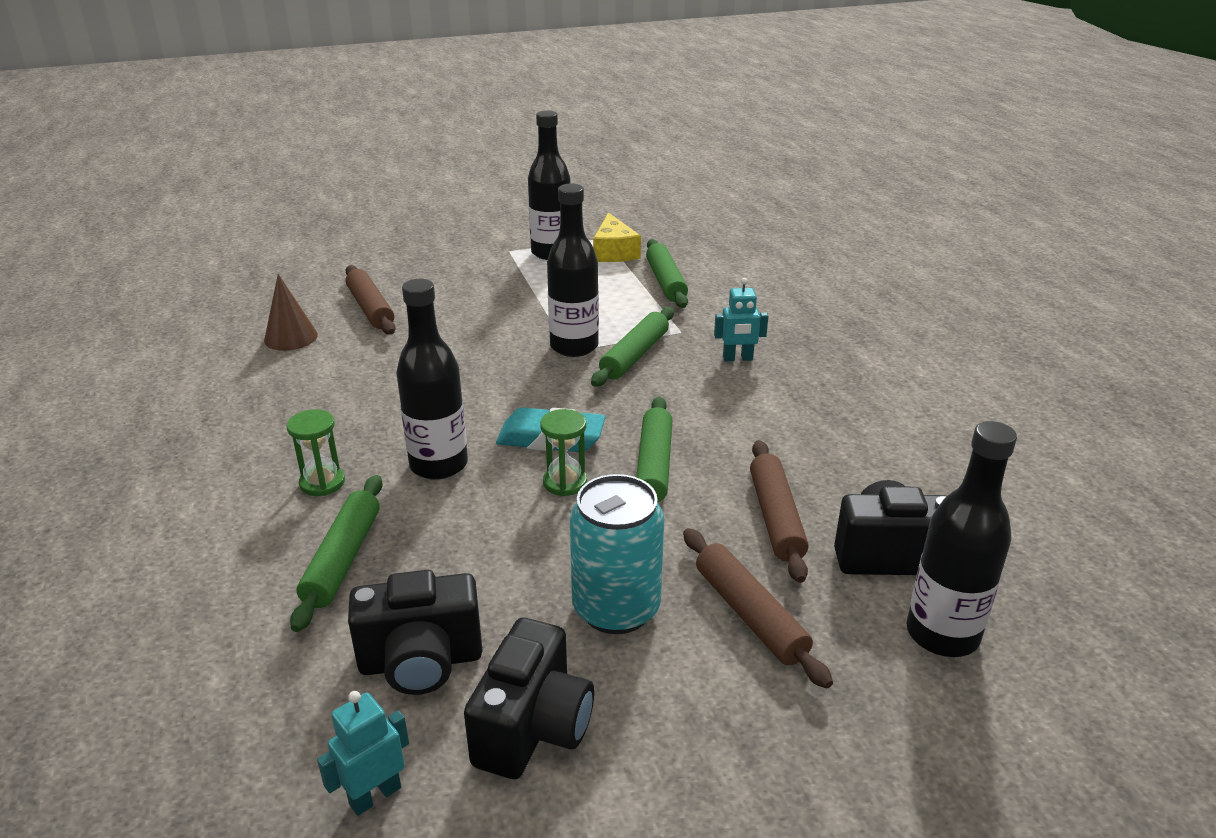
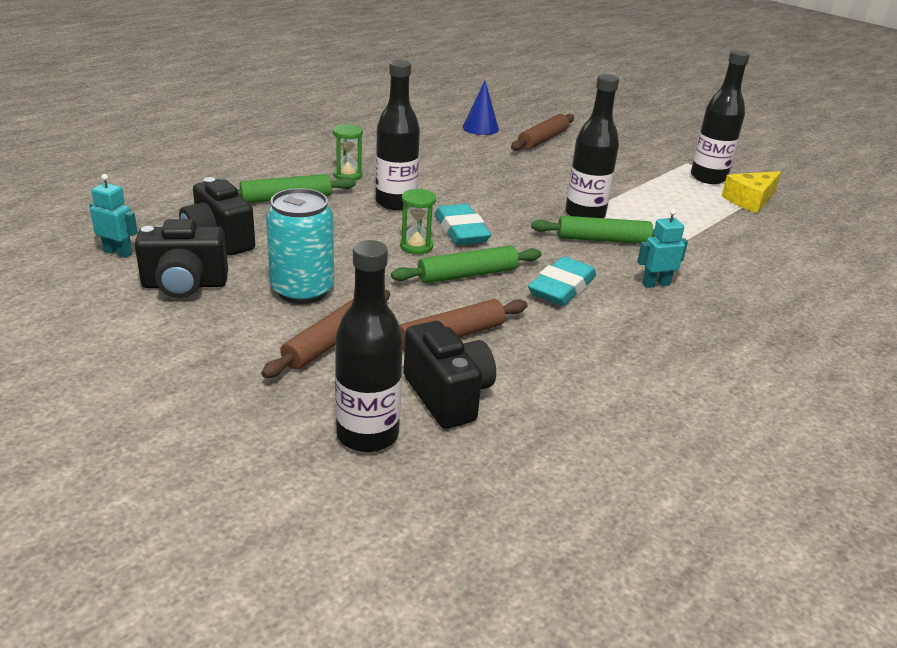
camera: 60 degrees right, 0 degrees up
(291, 337) = (480, 128): brown cone -> blue cone
(666, 282) = (735, 231): green rolling pin -> none
(716, 414) = (561, 288): none -> turquoise eraser
(737, 358) = (655, 284): turquoise robot -> turquoise robot turned 105 degrees clockwise

